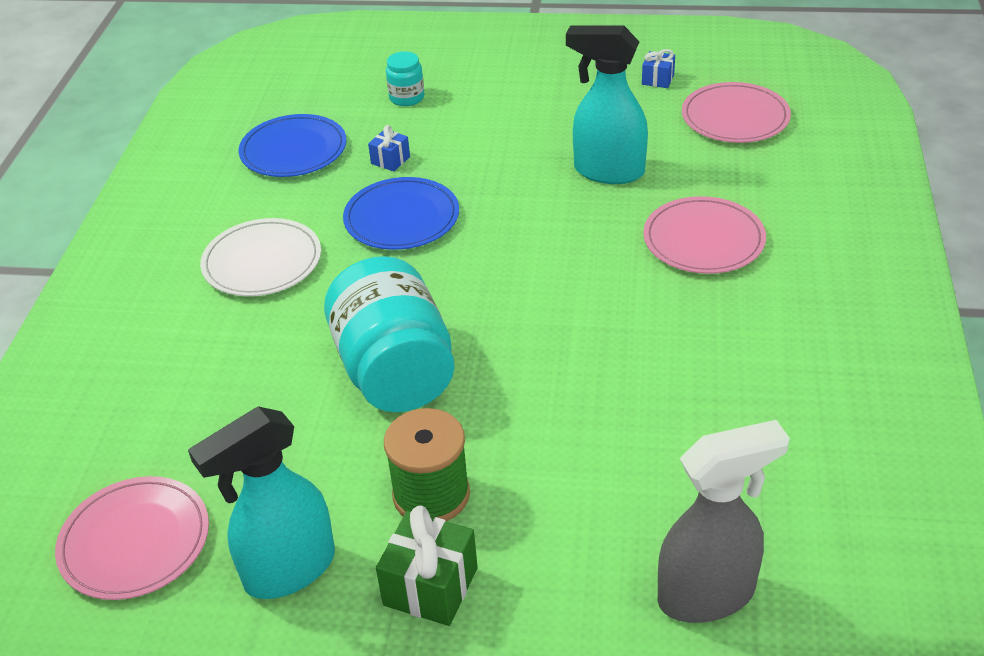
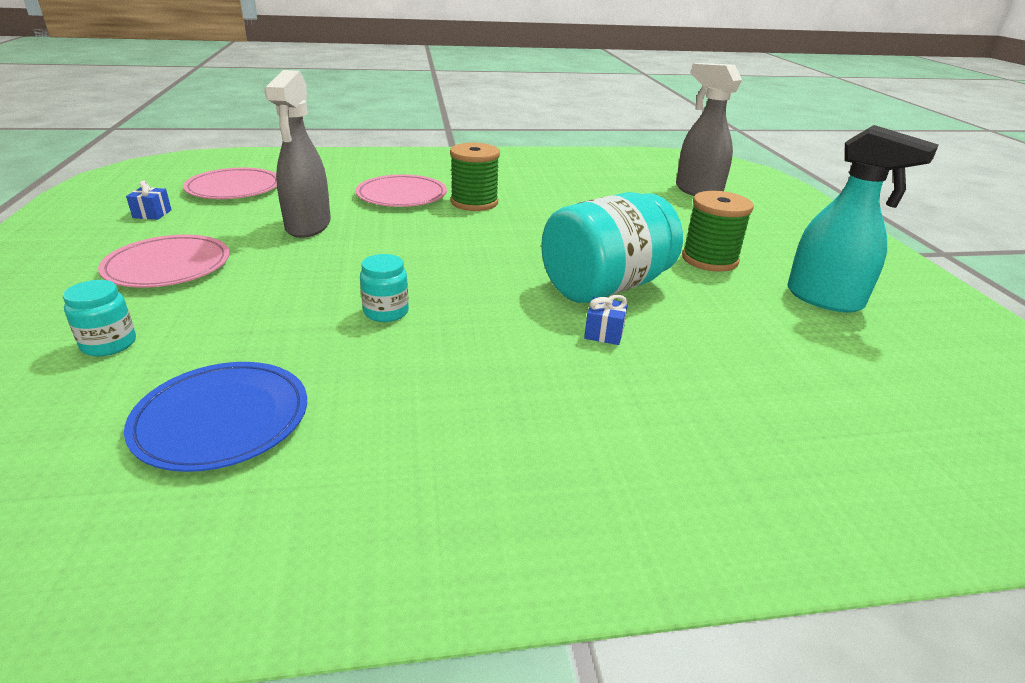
camera: 110 degrees left, 10 degrees down
(135, 541) = (892, 374): pink plate -> pink plate (168, 266)
(262, 262) = (486, 390): white plate -> none
(390, 160) = (267, 335): blue gift -> blue gift (604, 333)
(401, 218) = (386, 312): blue plate -> turquoise jar
(430, 586) = (775, 252): green gift -> none
(608, 171) = (308, 226): turquoise spray bottle -> grey spray bottle
(671, 301) = (474, 202): none -> green spool

